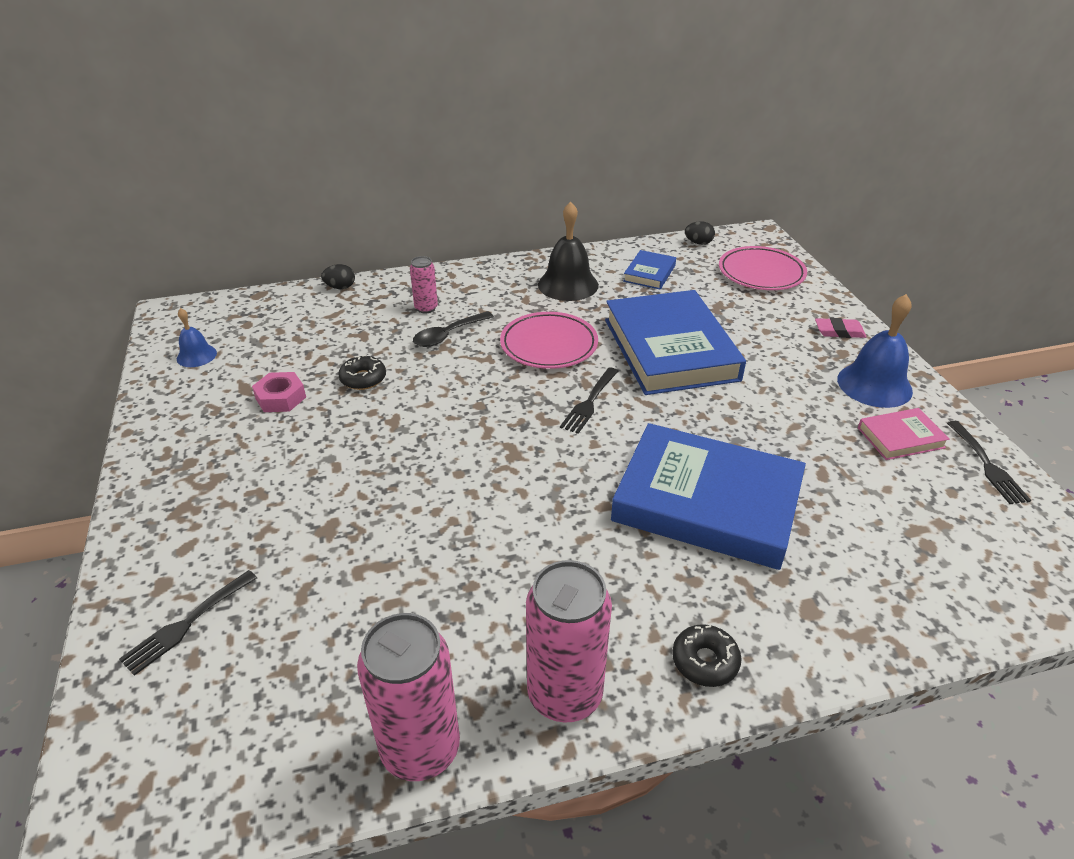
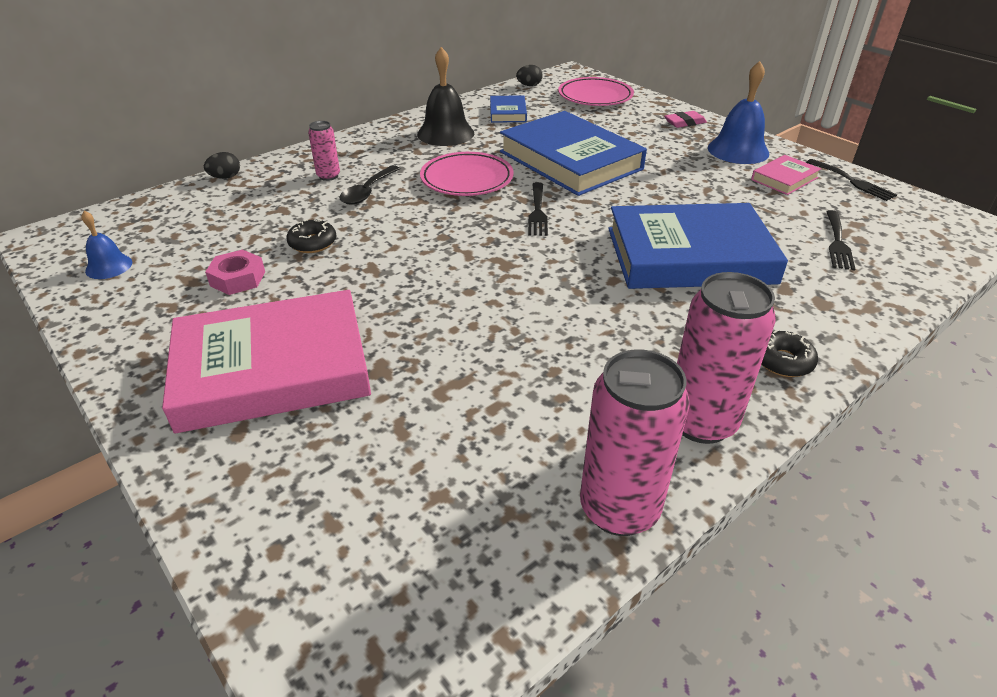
camera: 25 degrees left, 0 degrees up
(186, 624) = (298, 496): black fork -> black fork (838, 242)
(248, 497) = (272, 368): none -> pink book

